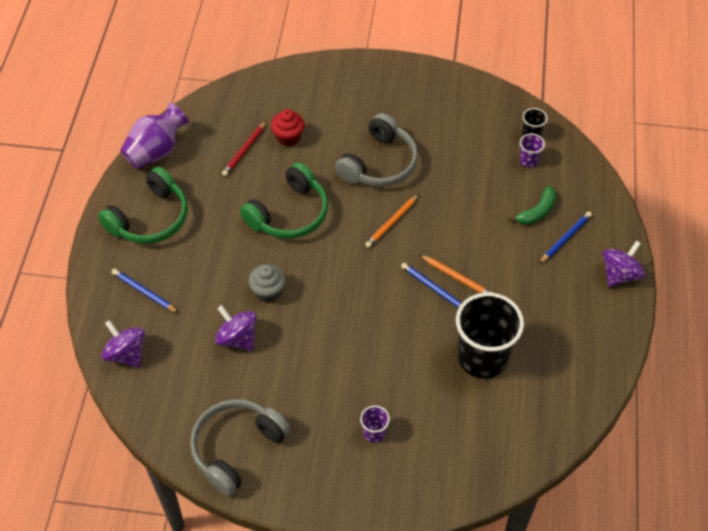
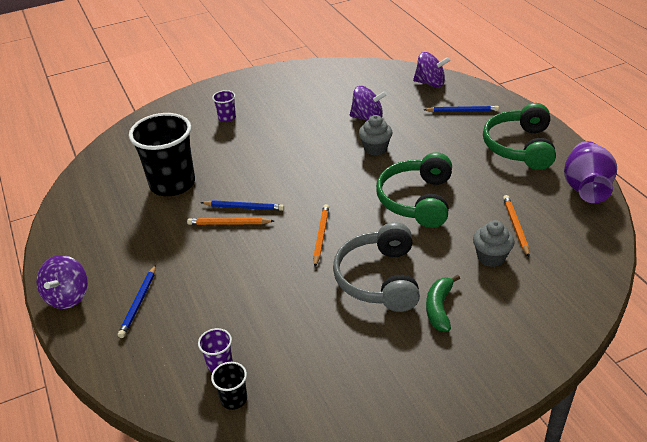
camera: 150 degrees right, 15 degrees down
(237, 448) = (310, 79): grey headphones -> none
(244, 150) = (515, 226): red pencil -> orange pencil
(288, 137) = (491, 257): red cupcake -> grey cupcake
(537, 212) = (181, 314): green banana -> green banana (439, 308)

